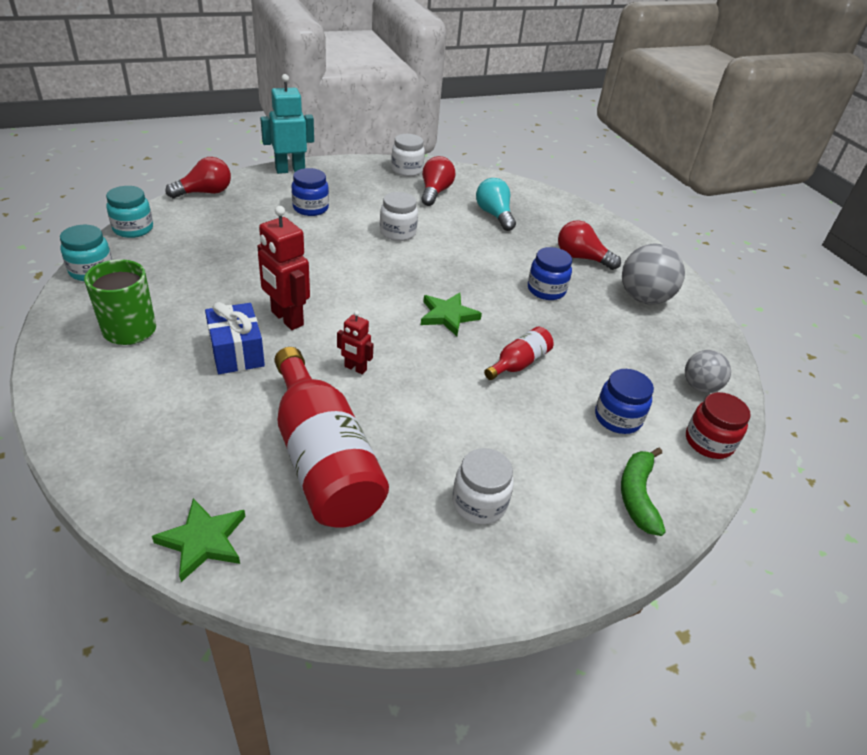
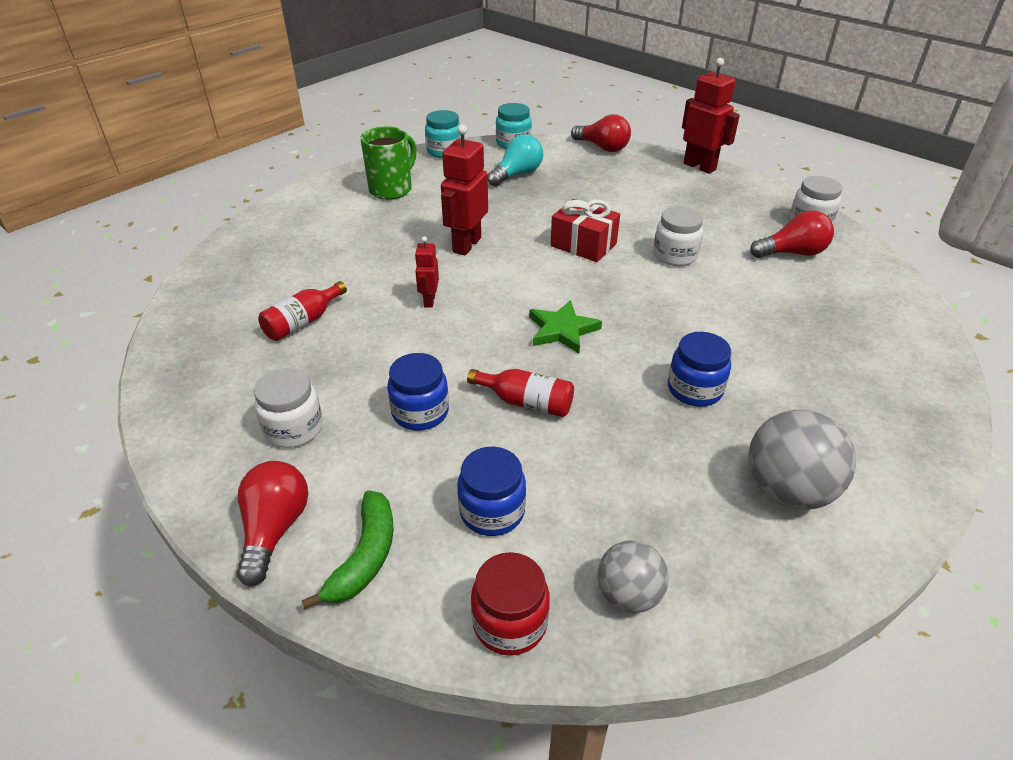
camera: 70 degrees right, 0 degrees up
(203, 541) = (195, 299): green star -> none
(237, 352) = (402, 239): blue gift -> none
(290, 170) = (699, 166): turquoise robot -> red robot
(310, 208) = (649, 198): blue jar -> blue jar (420, 412)
(323, 459) = (303, 322): red bottle -> red bottle, size x0.47
(346, 262) = (583, 245): none -> red gift
(494, 215) = (808, 307): turquoise light bulb -> turquoise light bulb (517, 174)
(581, 258) = (811, 404): red light bulb -> red light bulb (275, 529)
(637, 495) = (365, 557): green banana -> green banana turned 120 degrees clockwise

